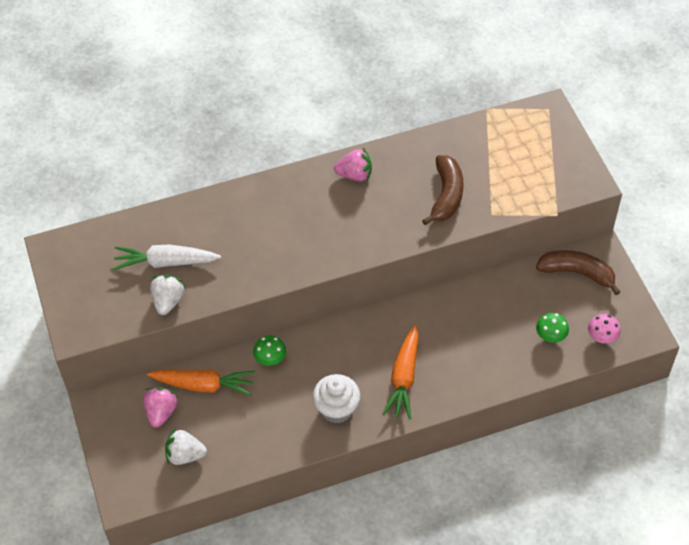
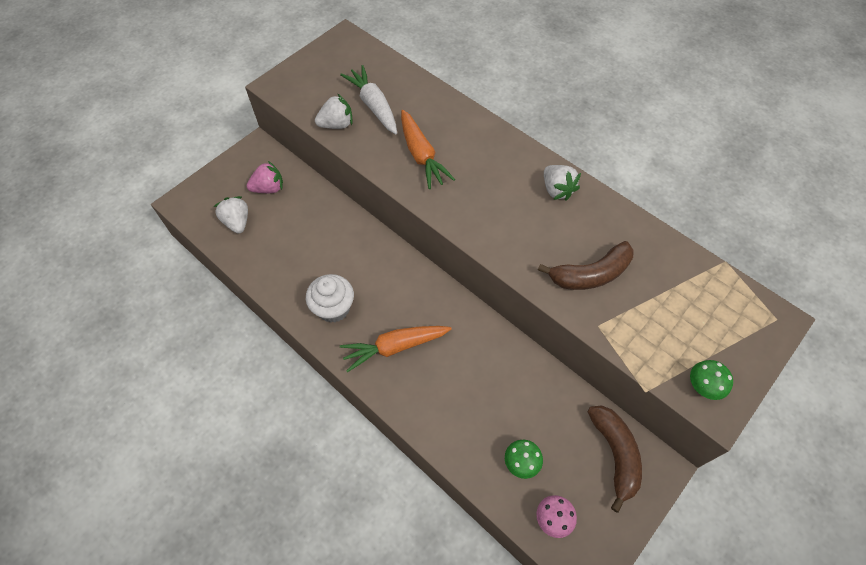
camera: 60 degrees right, 5 degrees up
(204, 385) = (307, 203): orange carrot -> orange carrot (421, 155)
(270, 358) = (358, 235): green mushroom -> green mushroom (704, 385)
(355, 175) = (557, 190): pink strawberry -> white strawberry

